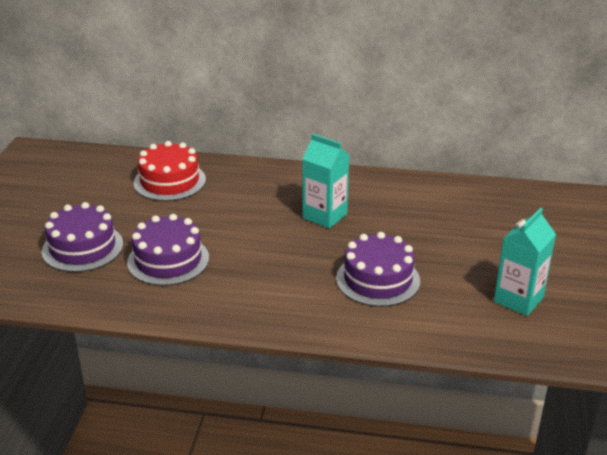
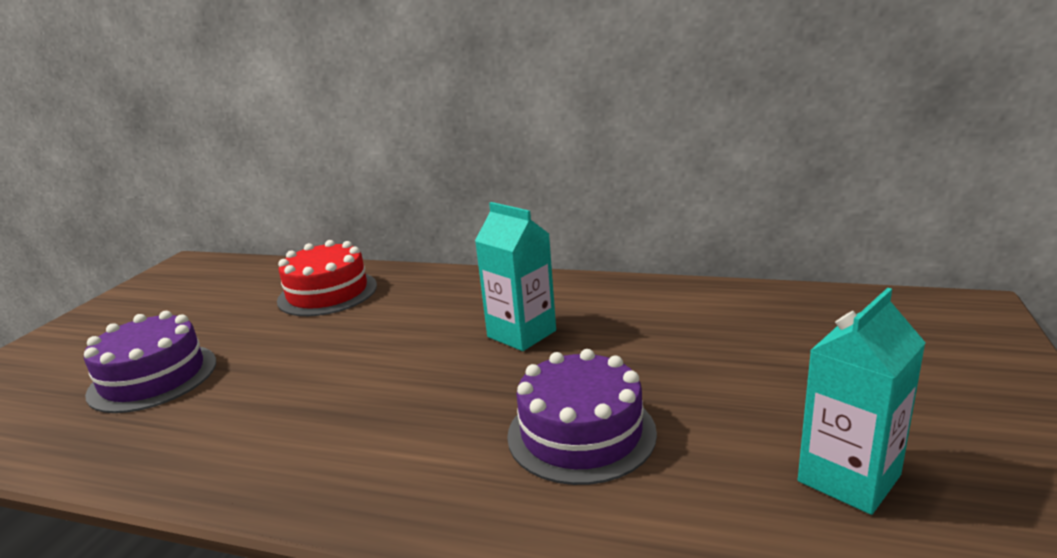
camera: 10 degrees right, 10 degrees down
(168, 260) = (259, 396): purple cake -> none

